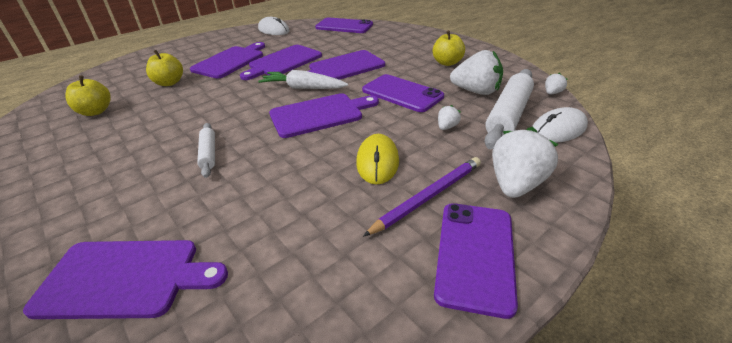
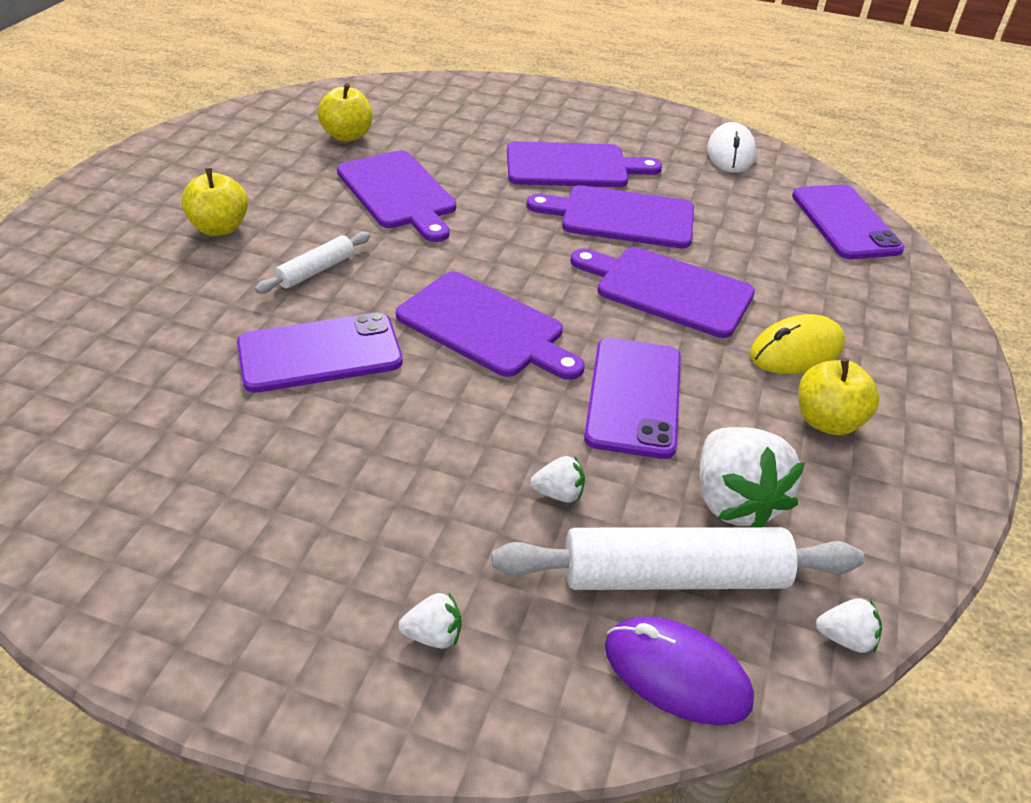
camera: 55 degrees right, 5 degrees up
(125, 278) = (81, 324): purple cutting board -> purple cutting board (399, 193)
(169, 83) = (460, 149): yellow apple -> yellow apple (220, 228)
(303, 88) = (553, 275): white carrot -> none
(377, 162) = (396, 440): yellow mouse -> yellow mouse (796, 350)
(428, 196) = (340, 527): purple pencil -> none
(475, 255) = (231, 618): purple phone -> purple phone (320, 353)
(515, 184) = (433, 635): white strawberry -> white strawberry, size x0.46
(558, 129) = (676, 674): white mouse -> purple mouse

